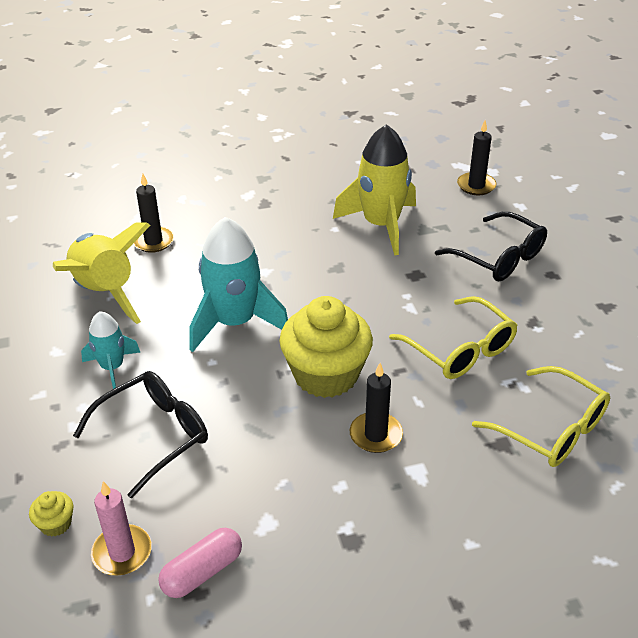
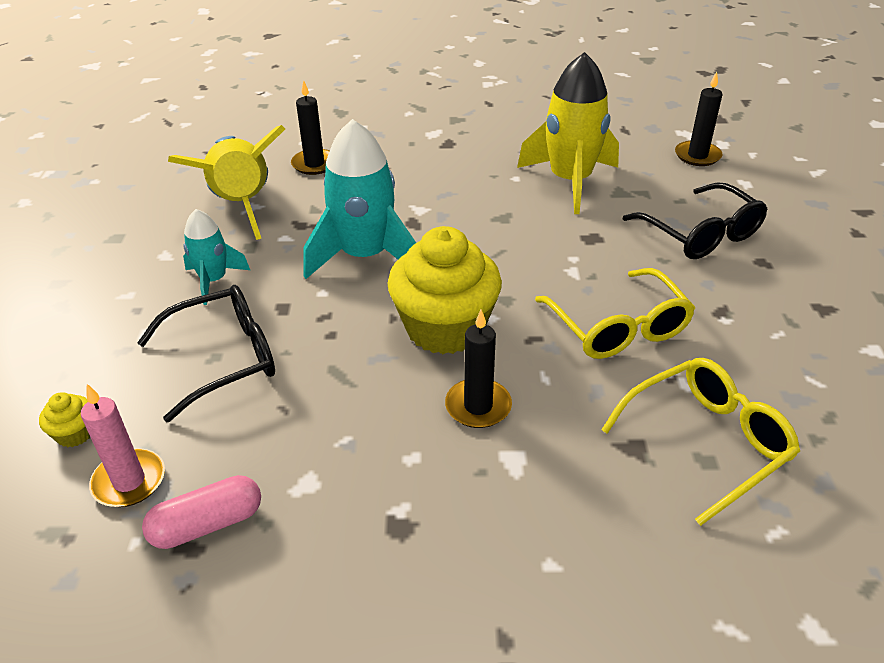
camera: 15 degrees right, 0 degrees up
(551, 429) = (707, 442): yellow glasses -> yellow glasses turned 90 degrees counterclockwise

